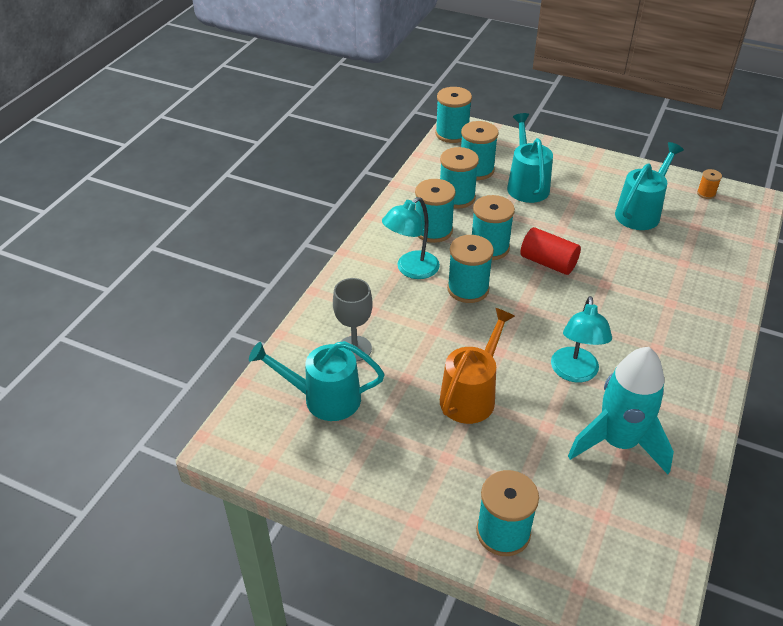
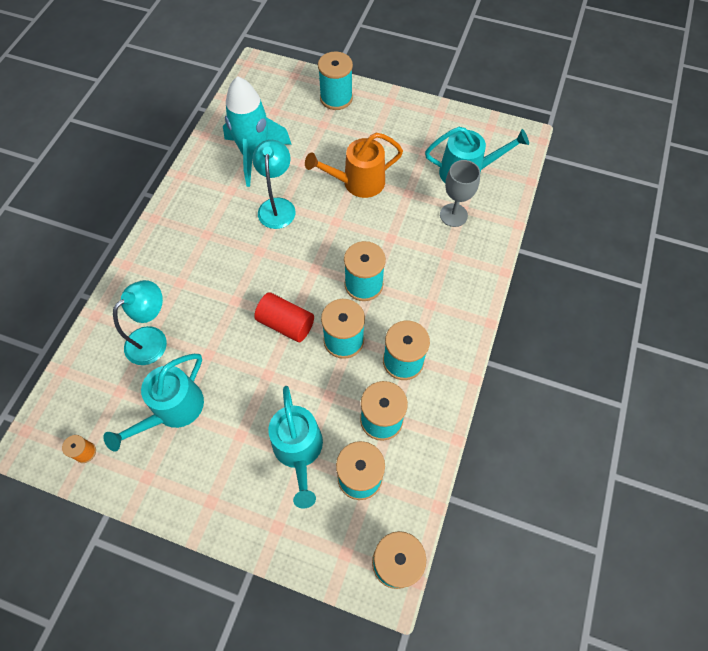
camera: 175 degrees right, 20 degrees up
(411, 270) = (419, 304): turquoise lamp -> turquoise lamp (153, 339)
(471, 395) = (357, 183): orange watering can -> orange watering can turned 45 degrees clockwise

